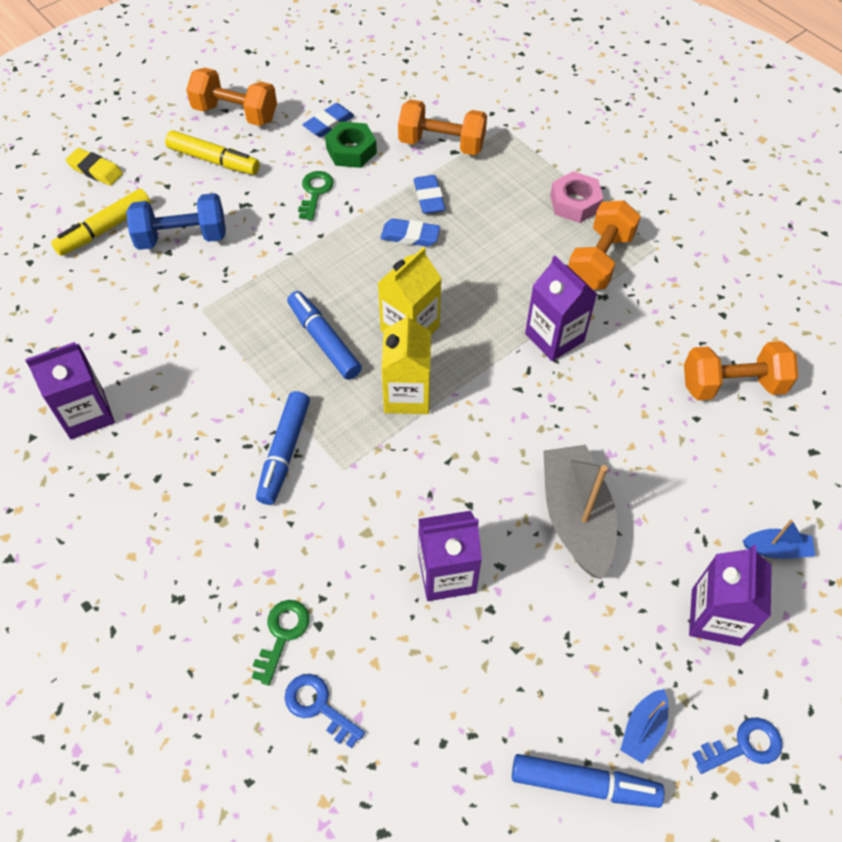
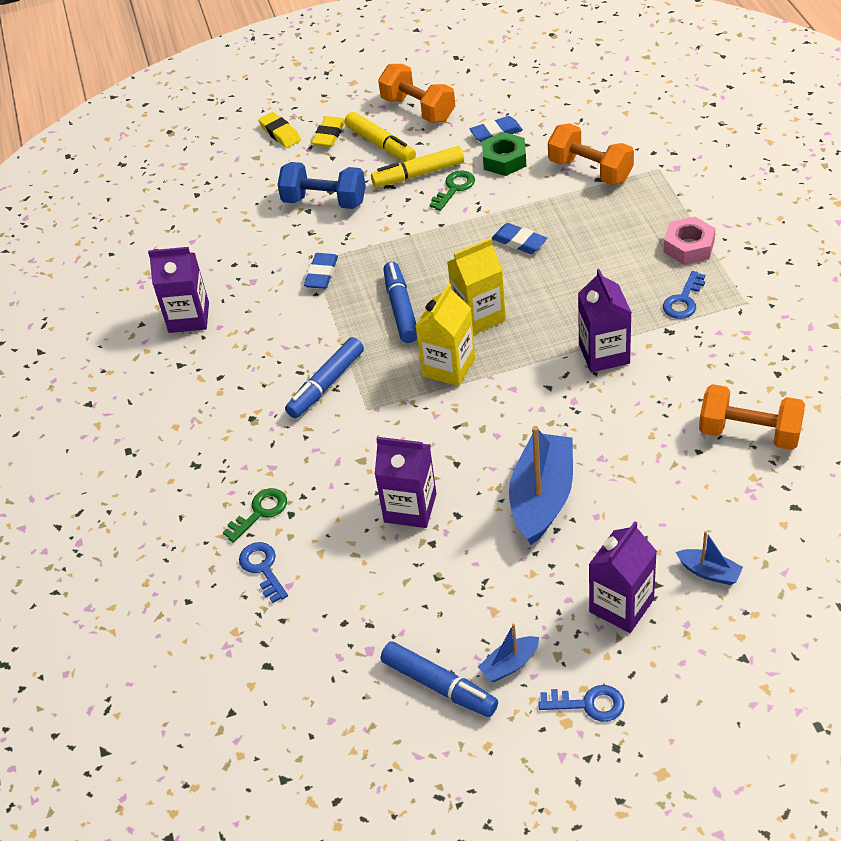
camera: 30 degrees right, 10 degrees down
(104, 229) = (266, 181): yellow marker -> yellow marker (418, 174)
(152, 161) = (329, 135): none -> yellow eraser
(429, 198) = (553, 214): blue eraser -> blue eraser (321, 274)
(576, 517) = (542, 497): grey boat -> blue boat
(599, 260) = (683, 300): orange dumbbell -> blue key

